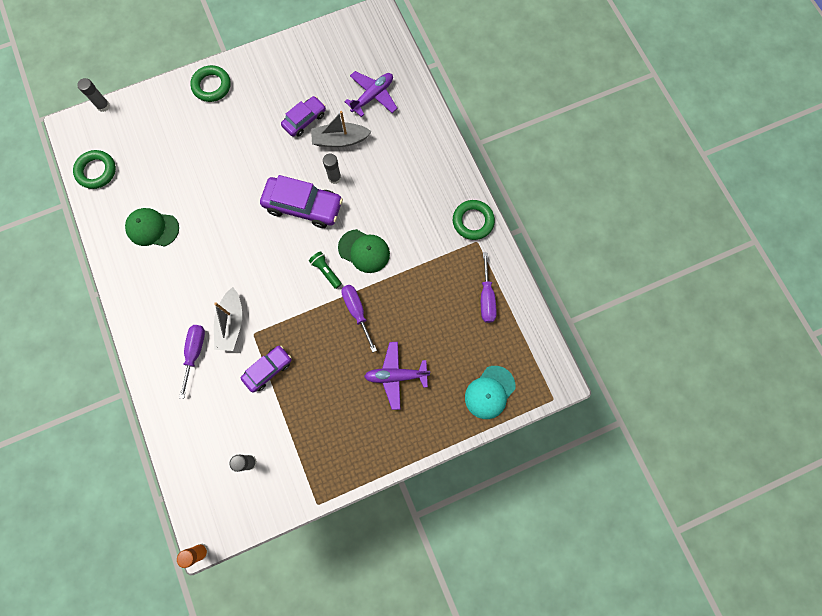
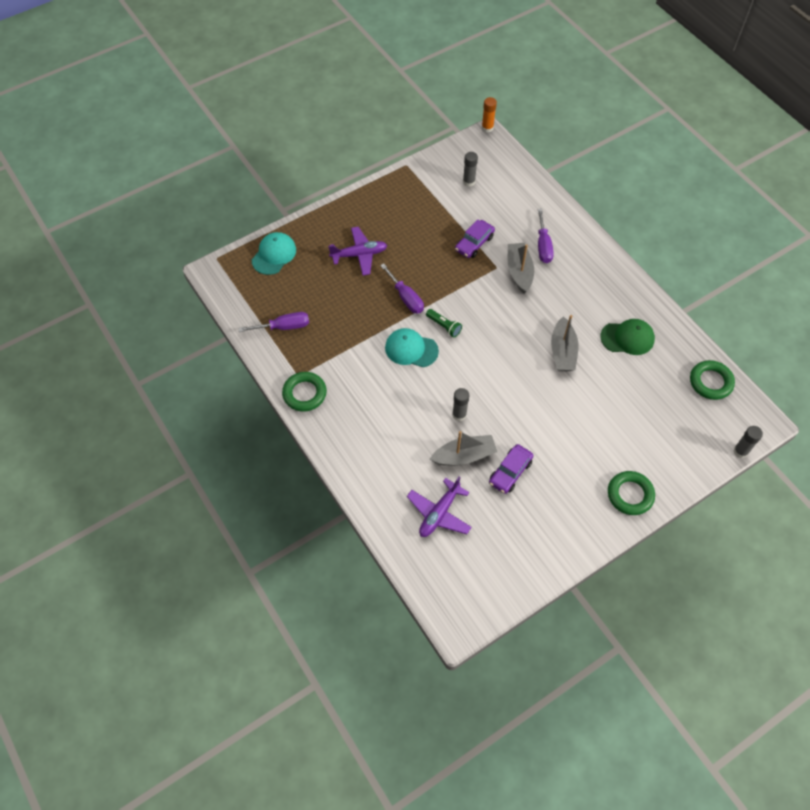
camera: 170 degrees right, 15 degrees down
(219, 224) = (562, 351): none -> grey boat
(303, 206) = (484, 381): purple car -> none
(364, 251) = (411, 349): green cap -> turquoise cap
(486, 298) = (284, 327): purple screwdriver -> purple screwdriver turned 90 degrees clockwise

